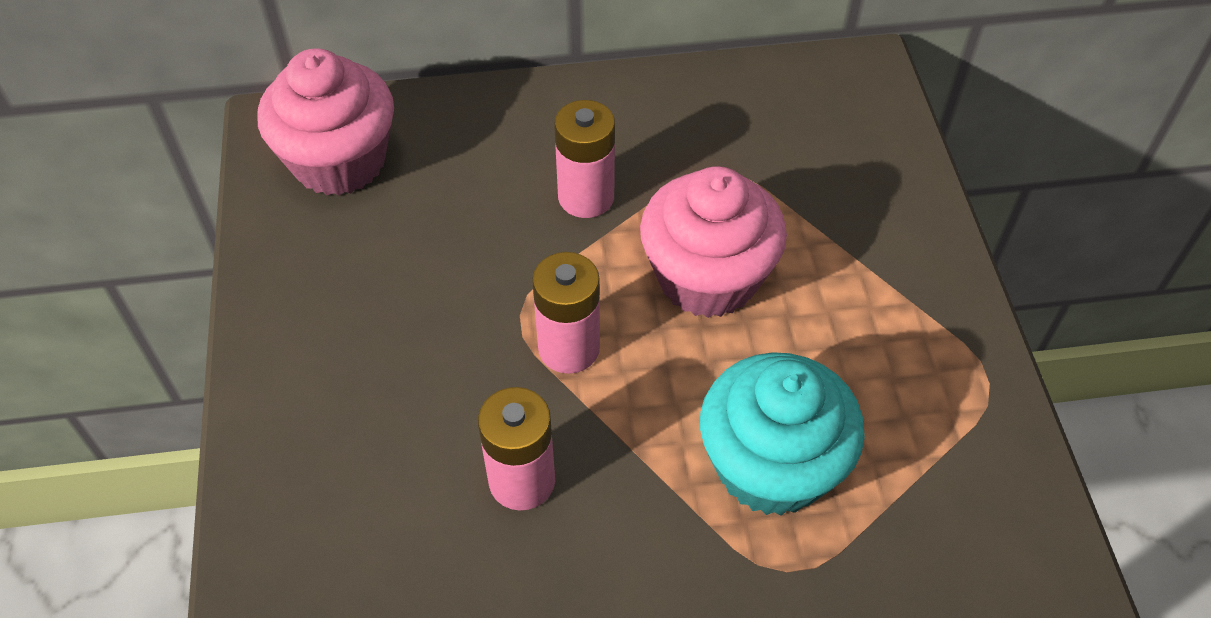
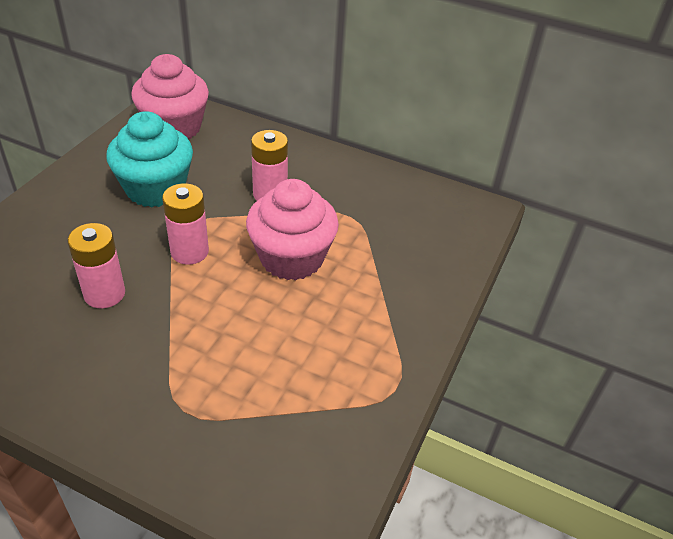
camera: 30 degrees right, 10 degrees down
(771, 466) = (229, 358): turquoise cupcake -> turquoise cupcake (155, 189)

